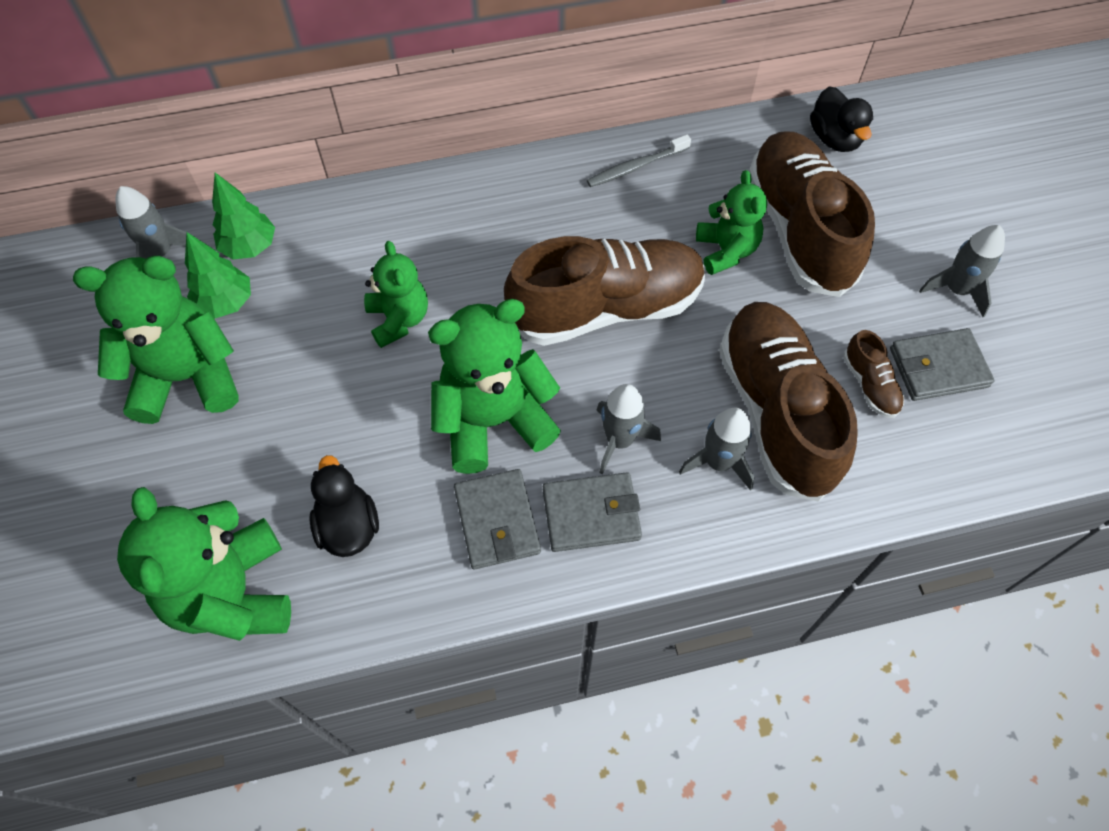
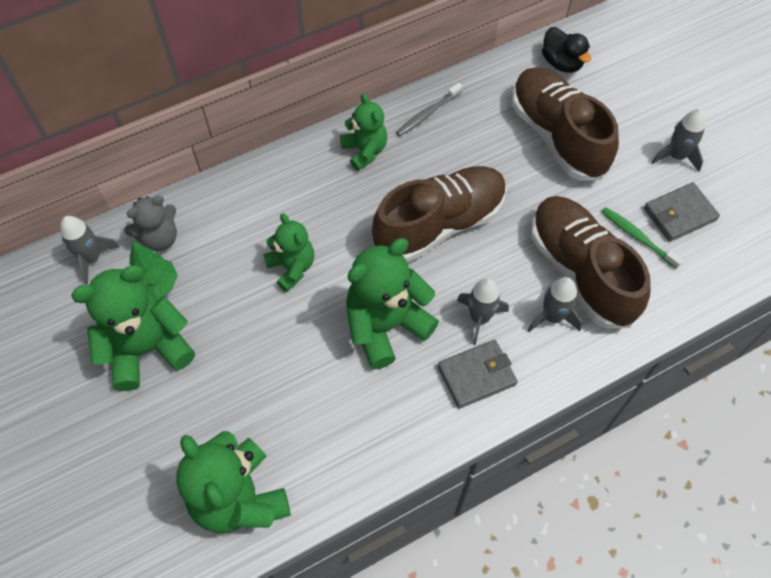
camera: 15 degrees left, 0 degrees up
(250, 247) = (159, 238): green tree -> grey teddy bear
(348, 526) = (307, 428): black duck -> none
(497, 521) = (412, 397): grey wallet -> none
(726, 251) = (511, 163): green teddy bear -> green teddy bear (365, 151)
(870, 385) = (638, 237): brown shoe -> green toothbrush

